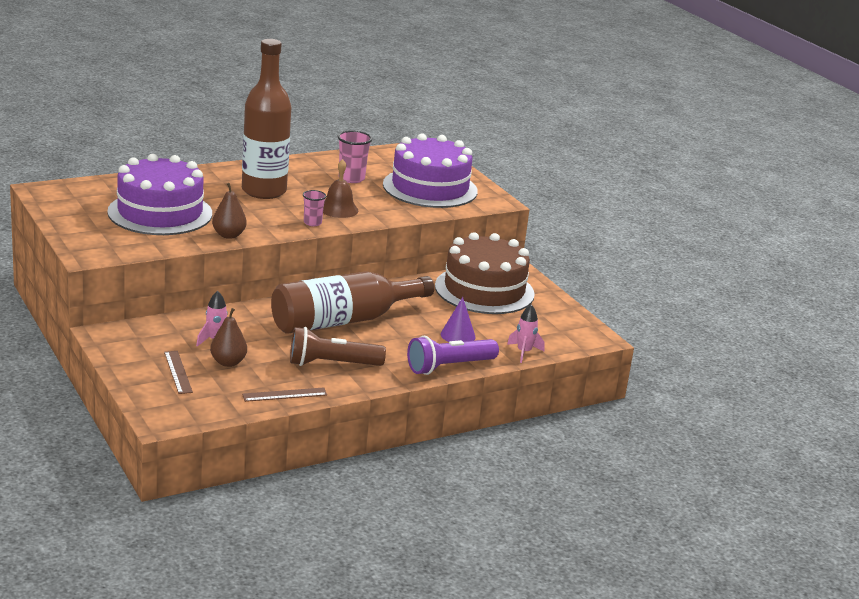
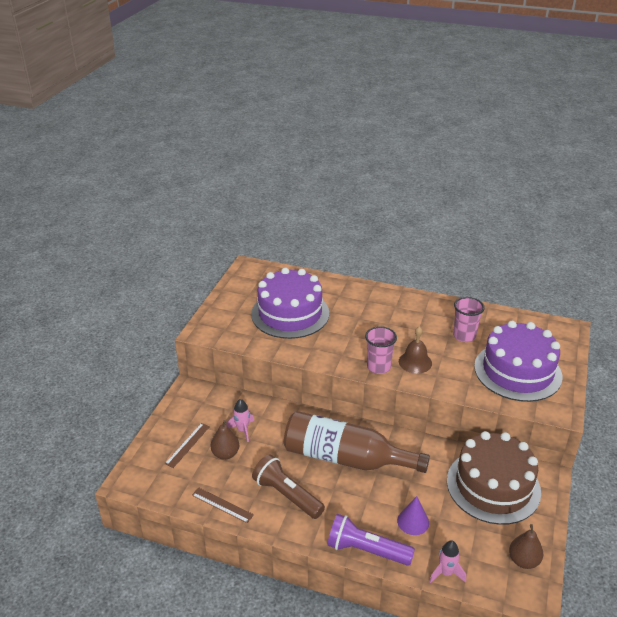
camera: 50 degrees right, 10 degrees up
(229, 235) = (306, 353): brown pear -> brown pear (523, 560)
(264, 191) = (383, 322): brown bottle -> none
(312, 223) = (378, 367): pink cup -> pink cup, size x1.56

